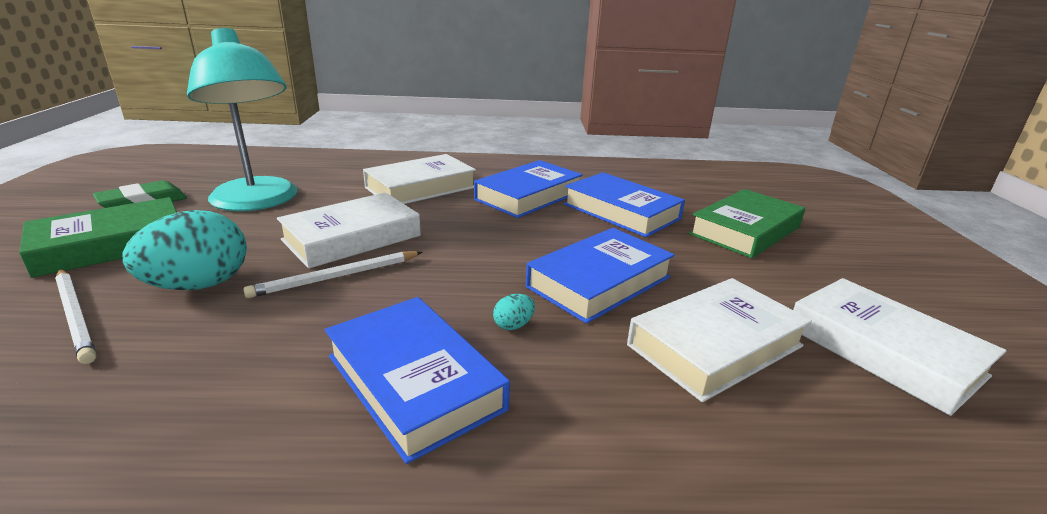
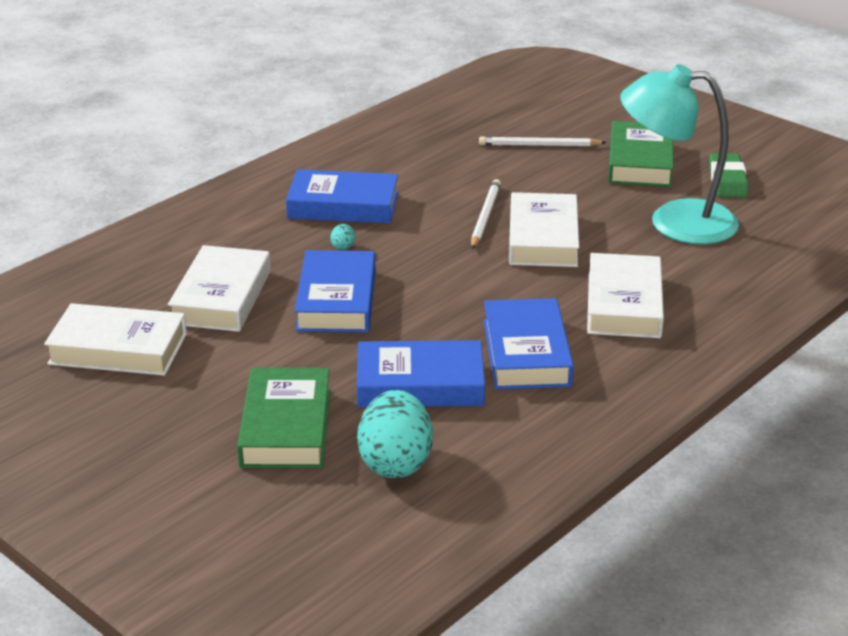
camera: 135 degrees right, 5 degrees up
(199, 285) = (534, 177): turquoise egg -> turquoise egg (395, 463)

